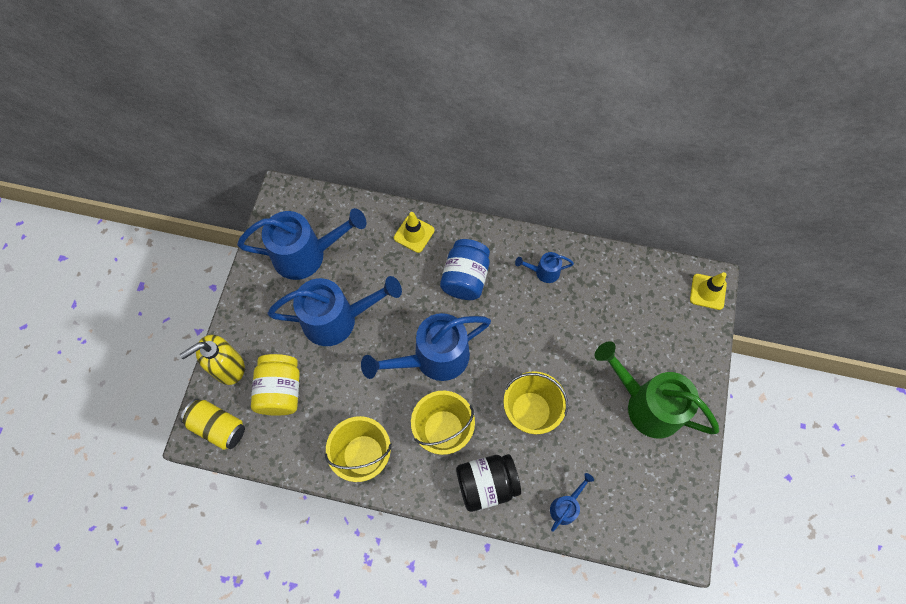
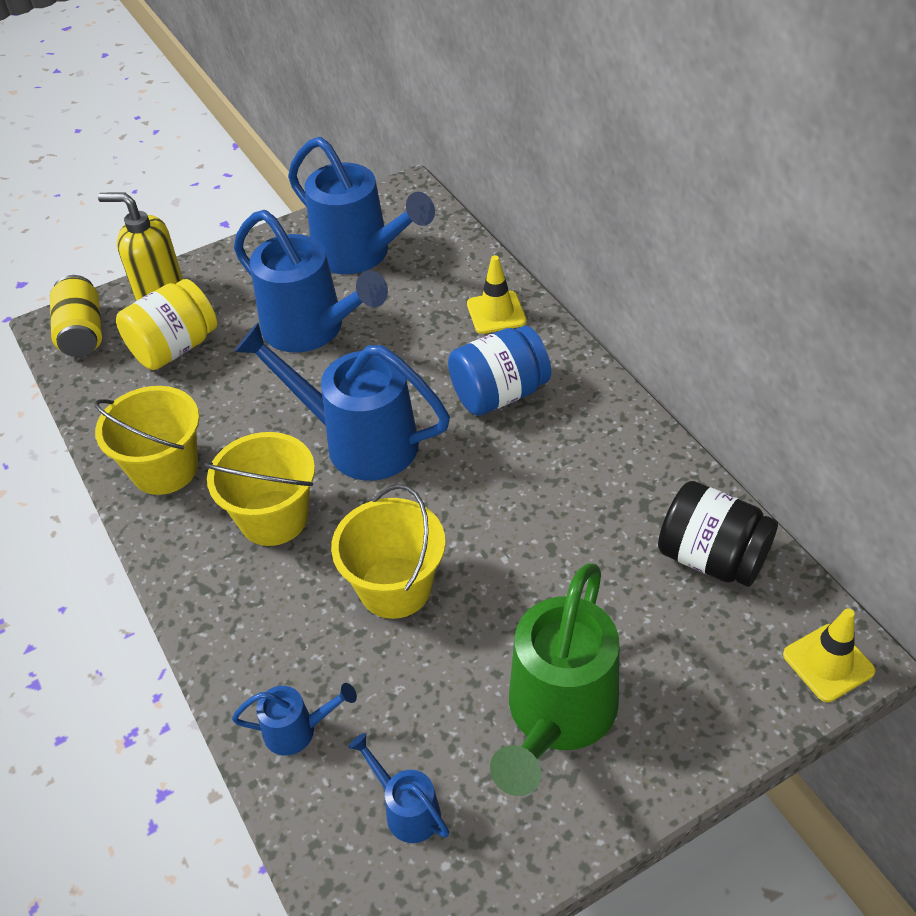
camera: 50 degrees right, 20 degrees down
(486, 484) = (243, 615): black jar -> black jar (711, 557)
(543, 272) = (605, 458): blue watering can -> blue watering can (406, 809)
(646, 404) = (557, 716): green watering can -> green watering can turned 150 degrees counterclockwise

